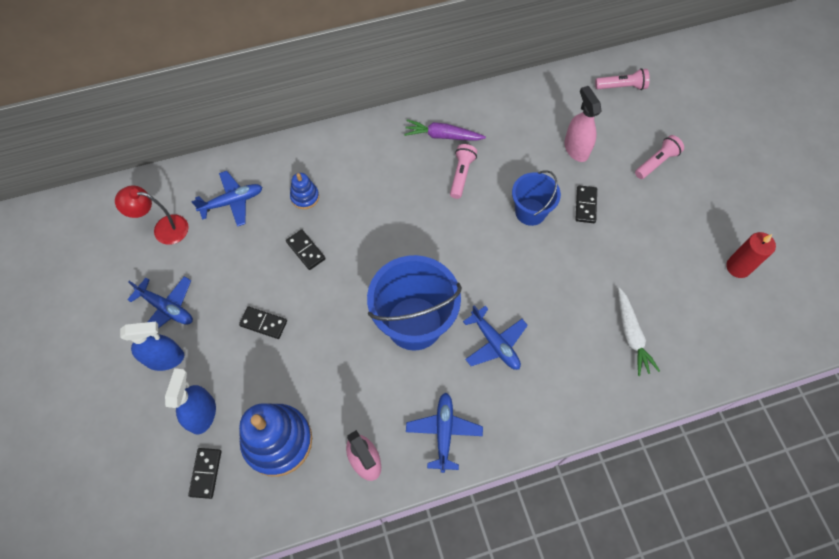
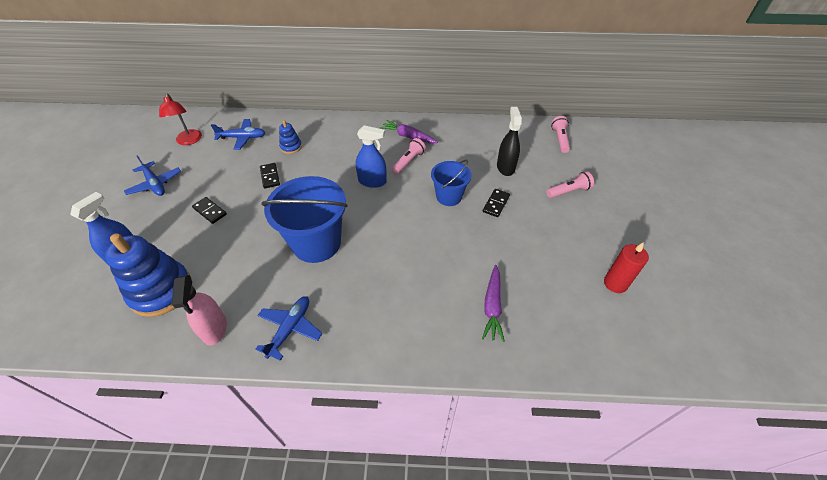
camera: 20 degrees right, 15 degrees down
(163, 229) = (189, 141): red lamp -> red lamp turned 135 degrees counterclockwise
(165, 358) = (130, 213): blue spray bottle -> blue spray bottle (372, 181)
(206, 473) = (95, 295): black domino -> none
(495, 343) = (371, 276): blue plane -> none
(576, 149) = (505, 167): pink spray bottle -> black spray bottle
(621, 86) = (560, 139): pink flashlight -> pink flashlight turned 105 degrees counterclockwise
(631, 335) = (492, 306): white carrot -> purple carrot

